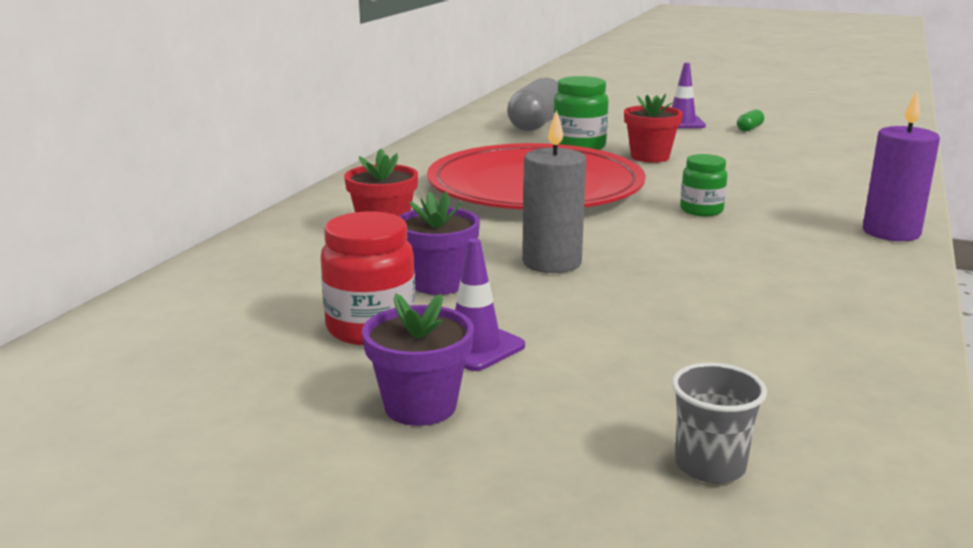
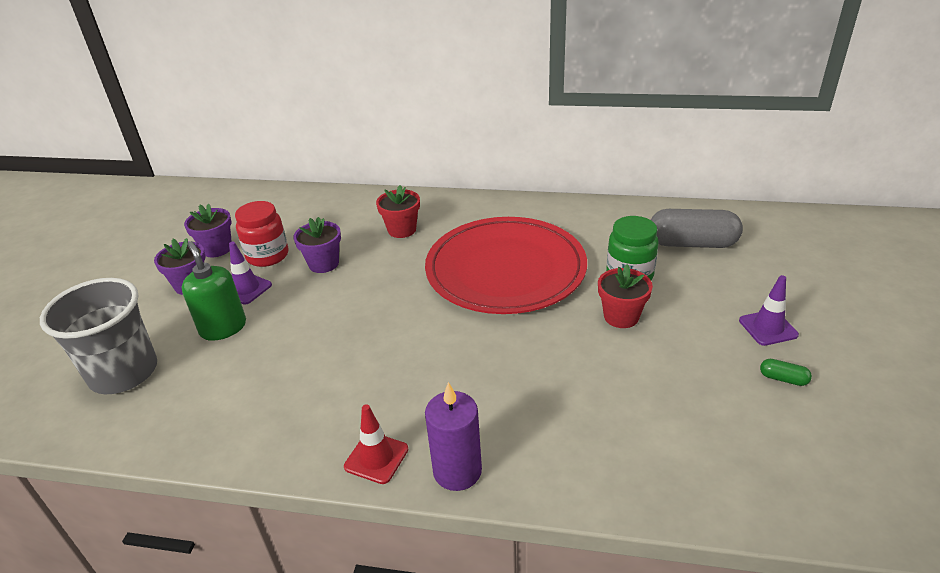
camera: 80 degrees right, 15 degrees up
(291, 381) = (217, 249): none -> purple flower pot
(552, 263) = (359, 297): grey candle -> none
(591, 365) = (223, 328): none -> green soap dispenser
(701, 210) = (480, 355): green jar -> none
(710, 466) = (124, 373): grey cup -> grey cup, size x2.11
(883, 265) = (376, 458): none -> red traffic cone

